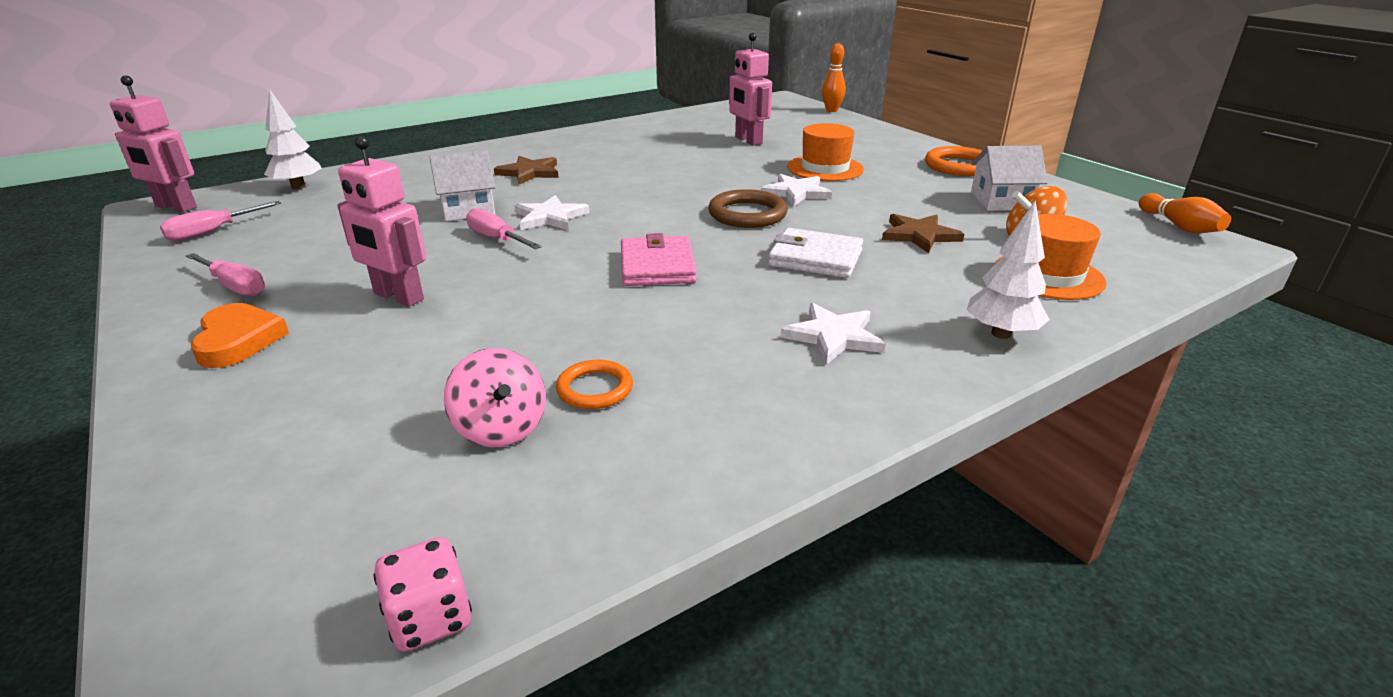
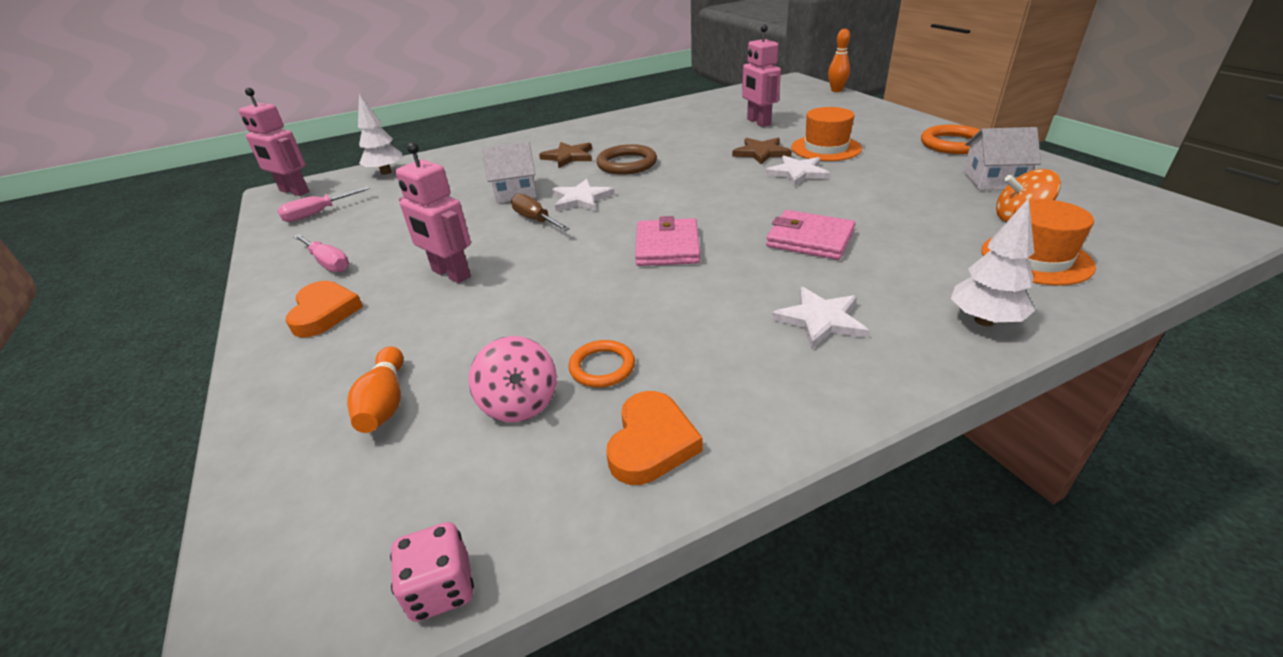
camera: 10 degrees right, 5 degrees up
(497, 239) = (535, 220): pink screwdriver -> brown screwdriver
(659, 461) = (651, 443): none -> orange heart
(747, 214) = (751, 195): brown ring -> brown ring (627, 164)
(815, 258) = (810, 239): white wallet -> pink wallet
(919, 235) = (910, 216): brown star -> brown star (761, 153)
(1179, 226) = (1176, 206): orange bowling pin -> orange bowling pin (385, 402)

